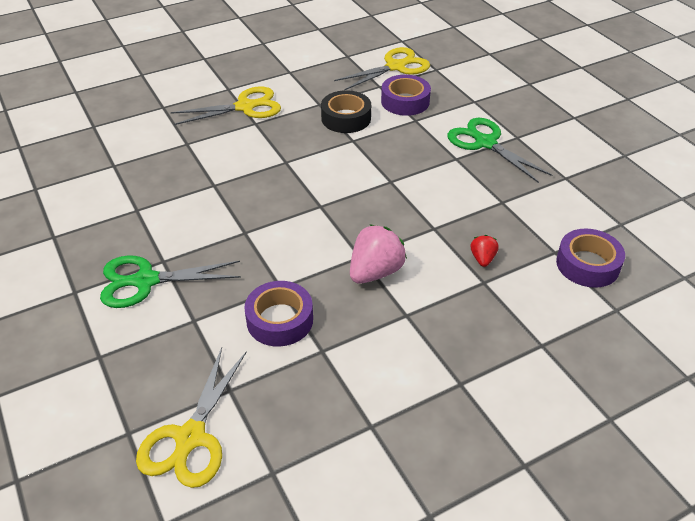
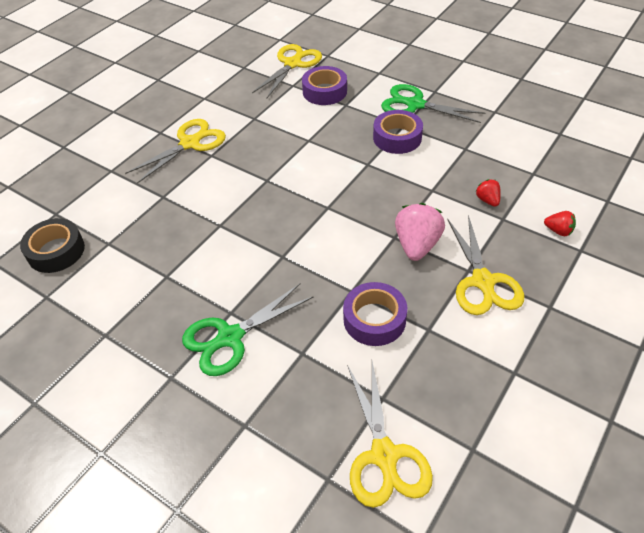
camera: 25 degrees left, 5 degrees up
(346, 118) = (287, 123): black tape -> black tape (56, 251)
(411, 331) = (483, 281): none -> yellow scissors
(533, 317) = (558, 231): none -> red strawberry
(587, 264) = (562, 174): purple tape -> purple tape (397, 138)

